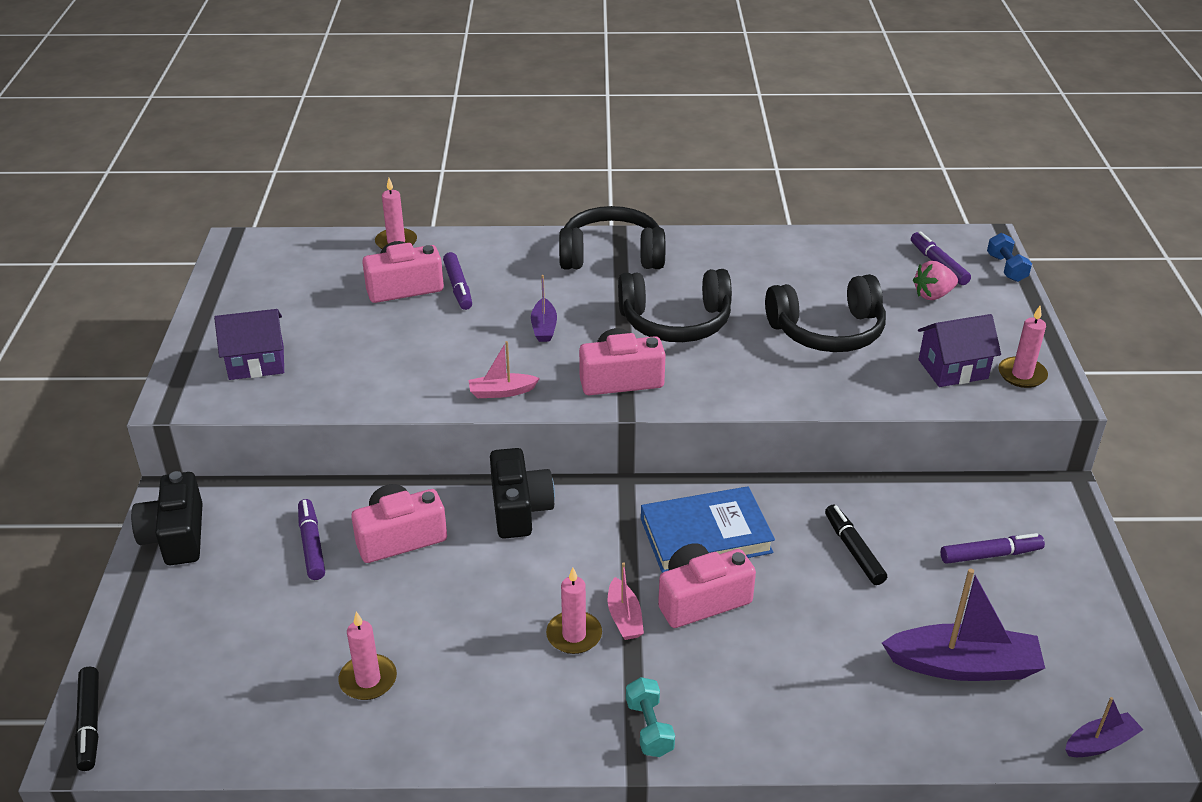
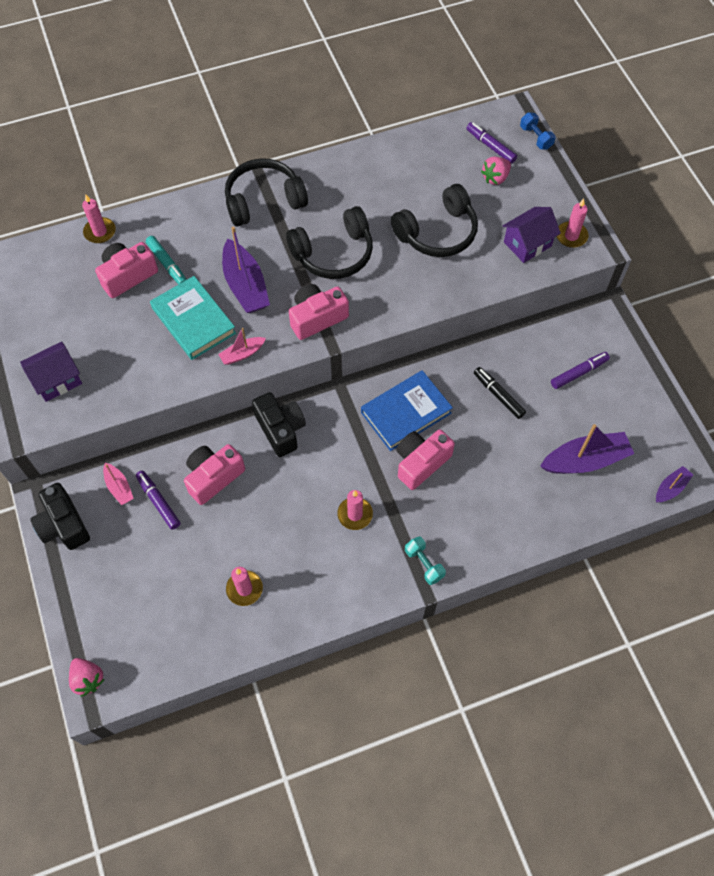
camera: 20 degrees left, 25 degrees up
(90, 724) = (88, 679): black marker -> pink strawberry
(458, 287) = (167, 264): purple marker -> turquoise marker
(458, 346) = (193, 321): none -> turquoise book
(544, 327) = (245, 285): purple boat -> purple boat, size x1.89
(624, 617) = (380, 491): pink boat -> pink boat (119, 487)

